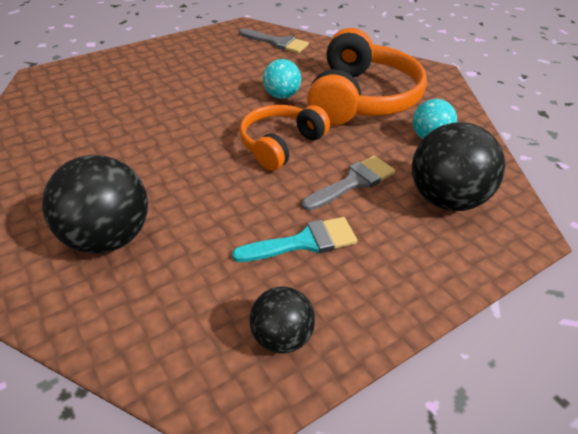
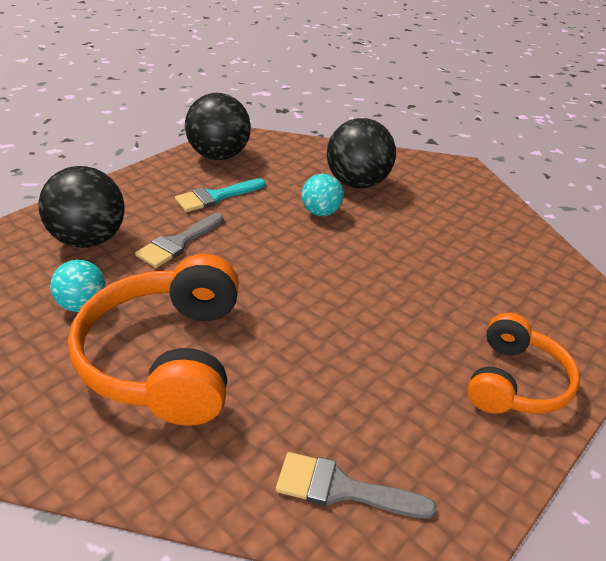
camera: 165 degrees right, 5 degrees down
(281, 96) = (282, 342): turquoise ball -> turquoise ball (321, 212)
(281, 145) = (259, 270): orange headphones -> orange headphones (515, 382)
(281, 337) = (219, 156): black ball -> black ball, size x1.74

